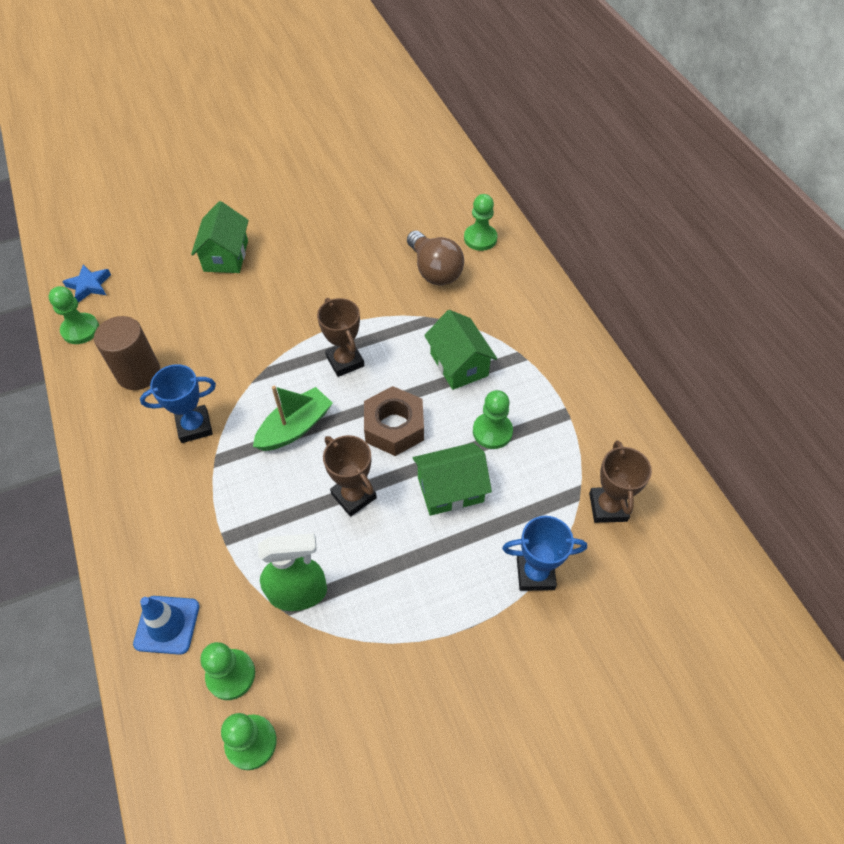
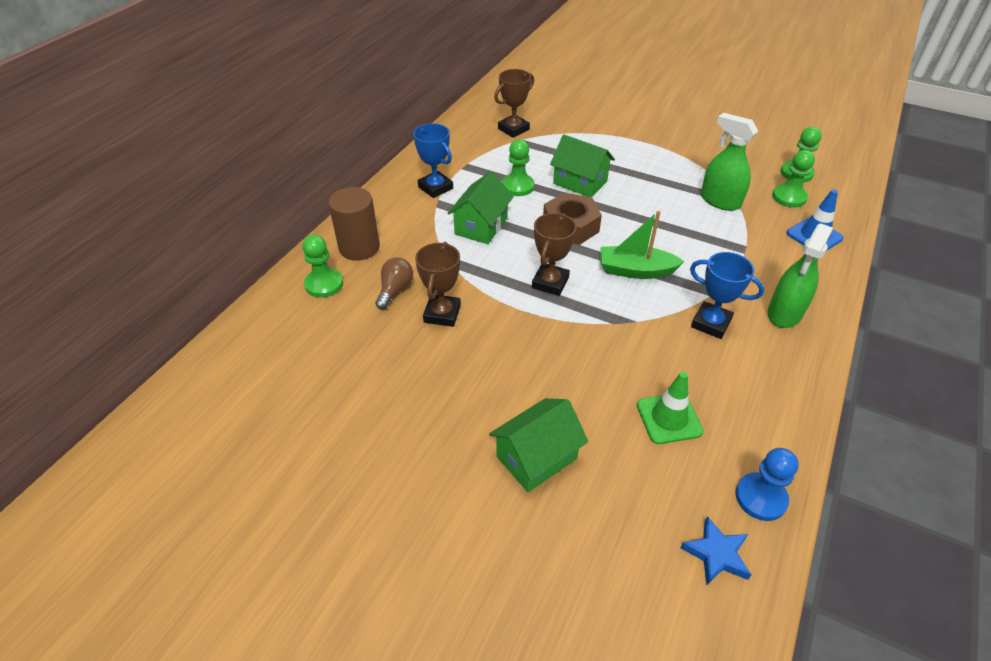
camera: 130 degrees left, 10 degrees down
(80, 330) = (760, 498): green pawn -> blue pawn
(138, 373) = (727, 401): brown cylinder -> brown cylinder (359, 247)
(141, 487) = (784, 313): none -> green spray bottle
(169, 332) = (669, 418): none -> green traffic cone
(353, 496) = (639, 215): brown trophy -> brown trophy (442, 314)
(434, 270) = (395, 290): brown light bulb -> brown light bulb, size x0.63
(535, 573) = (585, 135): blue trophy -> blue trophy (435, 188)

